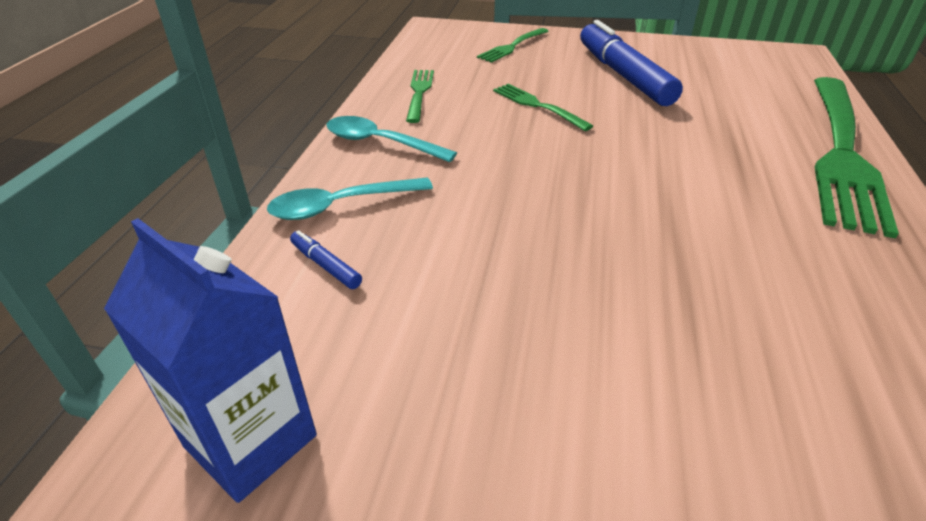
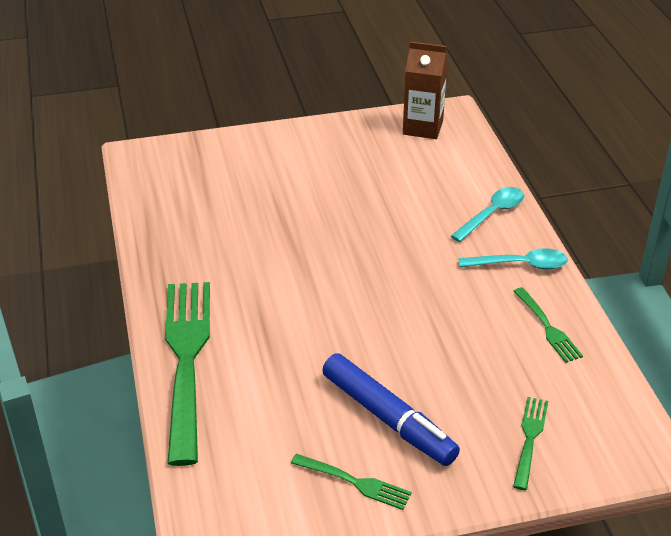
camera: 155 degrees right, 0 degrees up
(251, 441) = (423, 127): blue carton -> brown carton
(325, 265) = (463, 183): blue marker -> none
(538, 106) = (439, 342): green fork -> green fork (354, 482)

